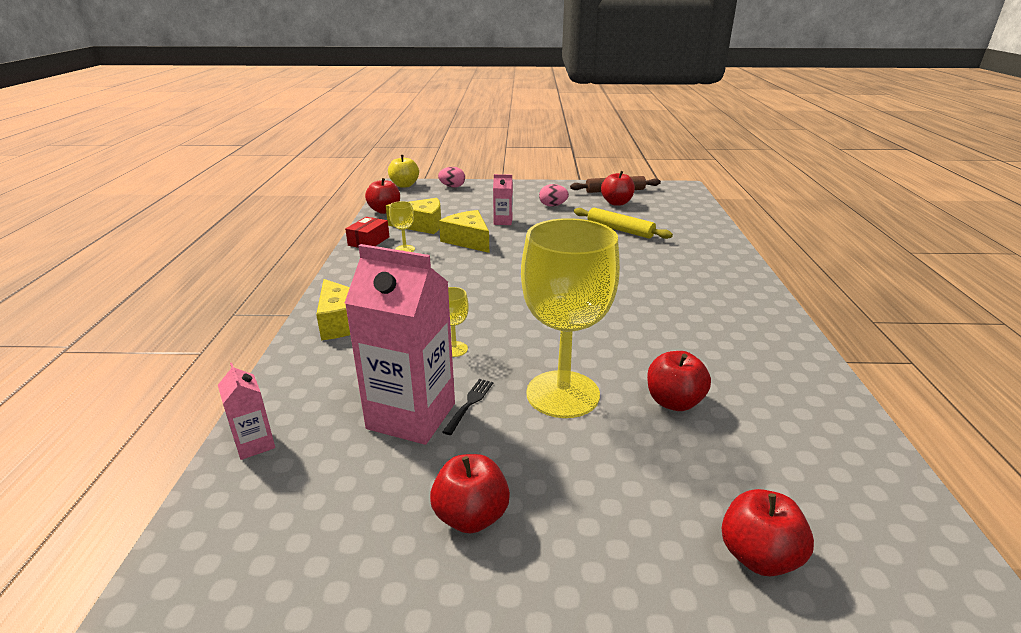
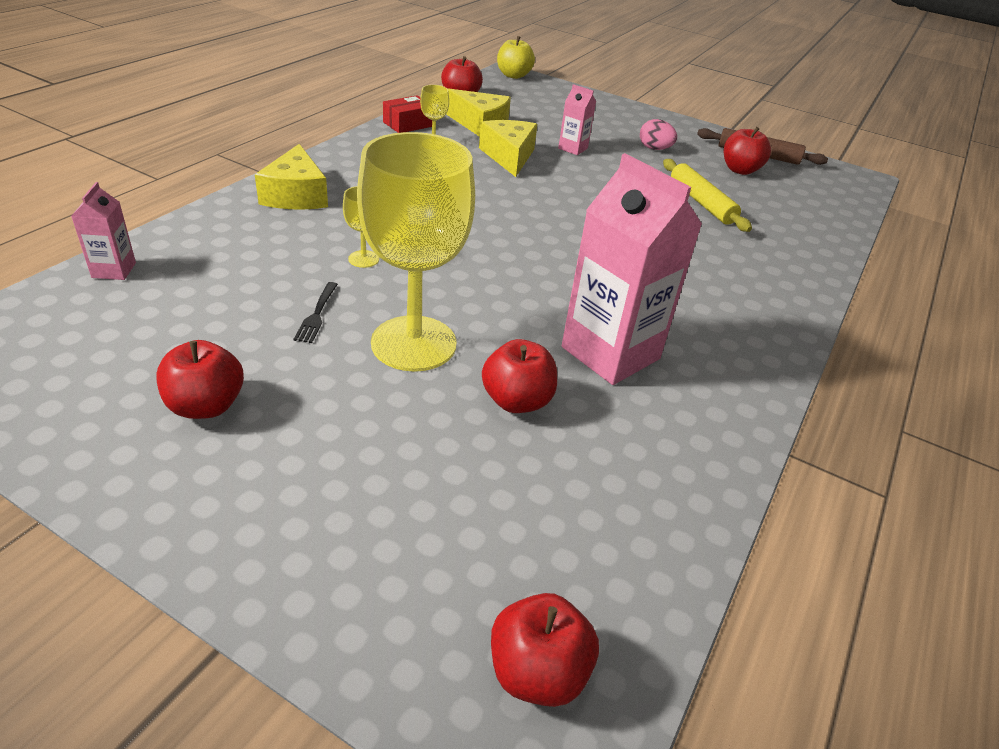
camera: 25 degrees right, 10 degrees up
(411, 416) = (256, 302): pink carton -> pink carton (610, 353)
(452, 187) = (564, 92): pink egg -> none
(469, 404) = (317, 314): black fork -> black fork turned 135 degrees clockwise
(758, 556) = (410, 572): red apple -> red apple (537, 672)

